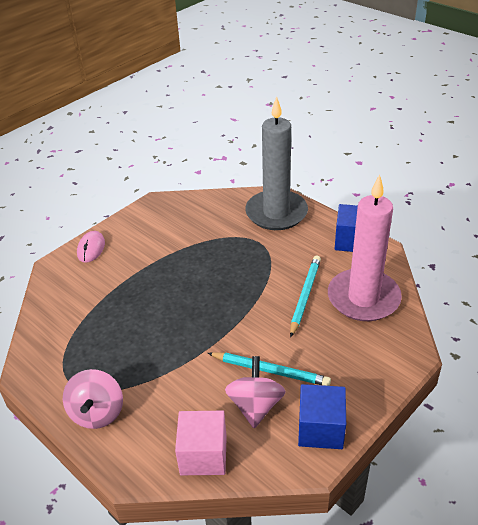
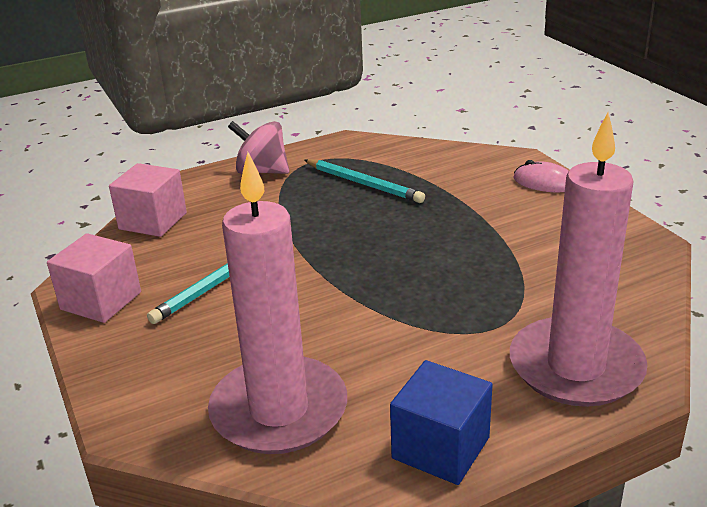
camera: 110 degrees right, 10 degrees down
(255, 406) = (178, 262): pink spinning top -> none
(276, 213) = (575, 367): grey candle -> pink candle
(305, 296) = (329, 345): turquoise pencil -> turquoise pencil (363, 184)
(320, 429) = (101, 301): blue cube -> pink cube

